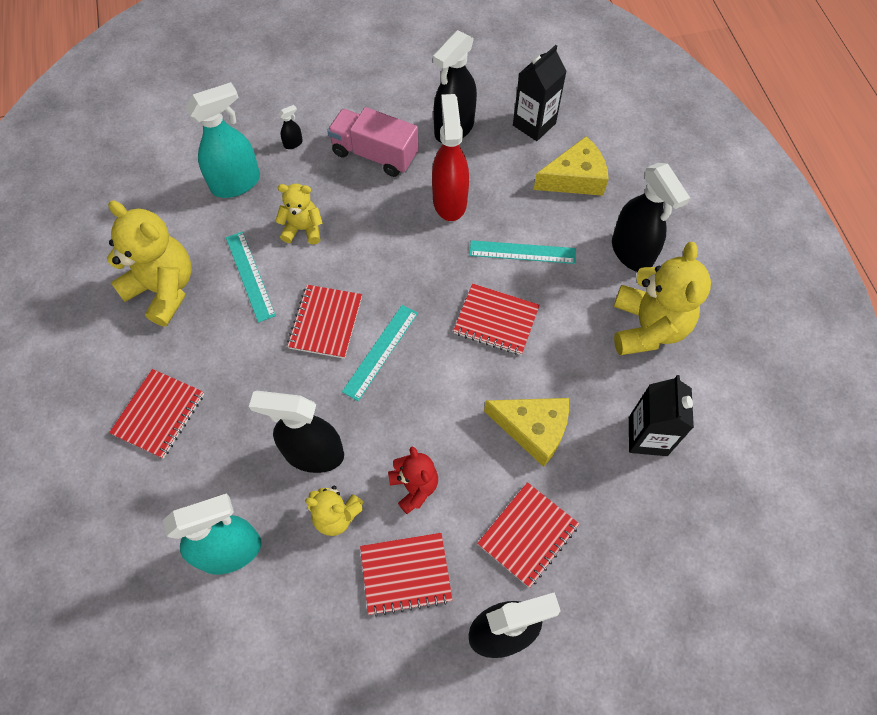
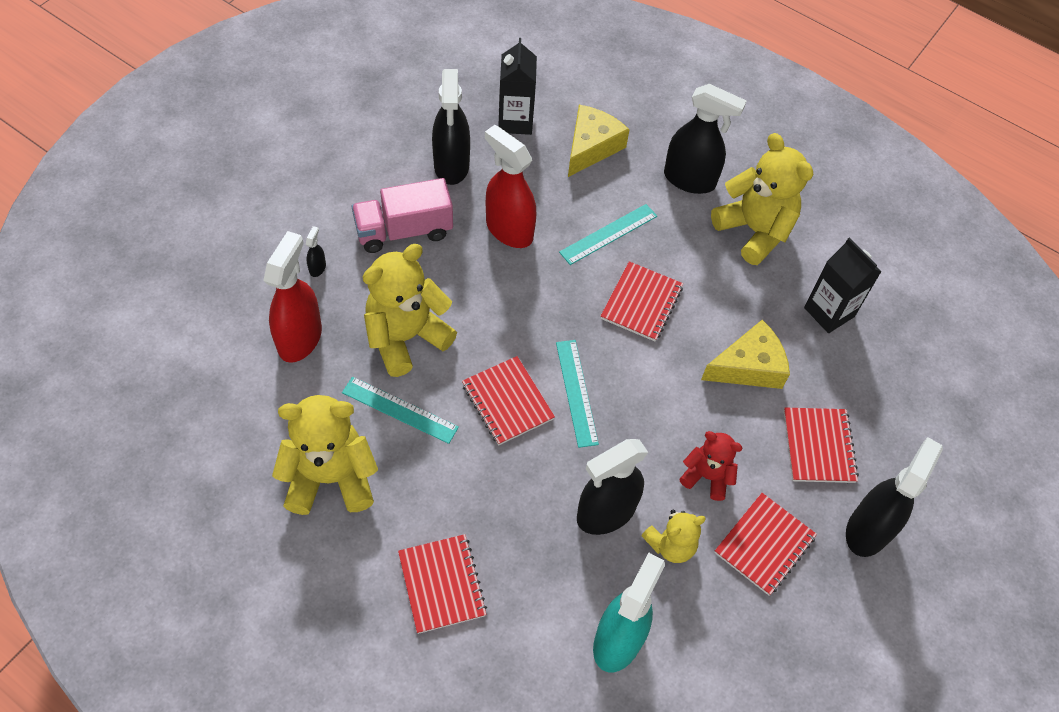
camera: 45 degrees left, 5 degrees down
(236, 183) = (300, 338): turquoise spray bottle -> red spray bottle
(303, 229) = (406, 337): yellow teddy bear -> yellow teddy bear, size x1.77
(496, 320) = (641, 303): red notebook -> red notebook turned 45 degrees counterclockwise

